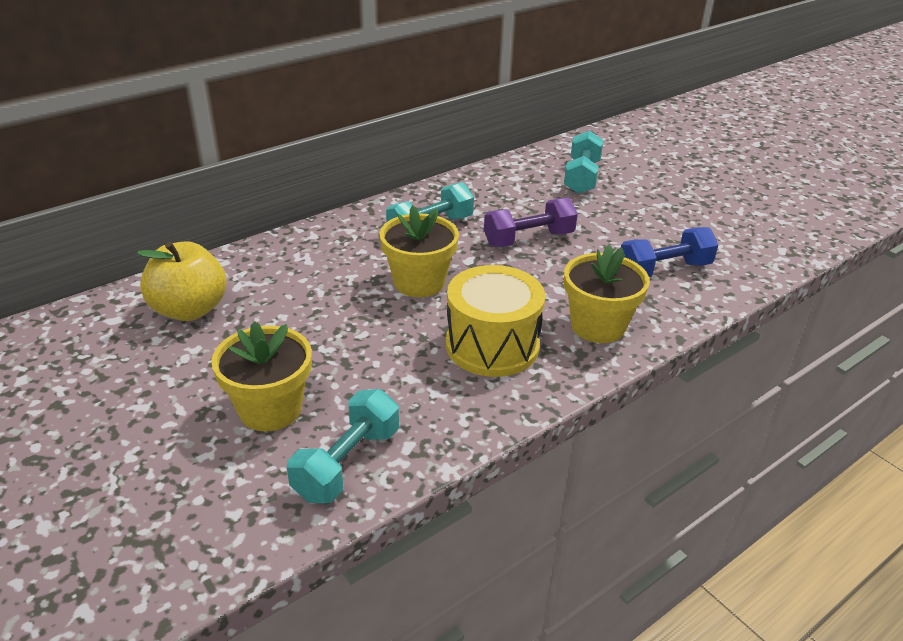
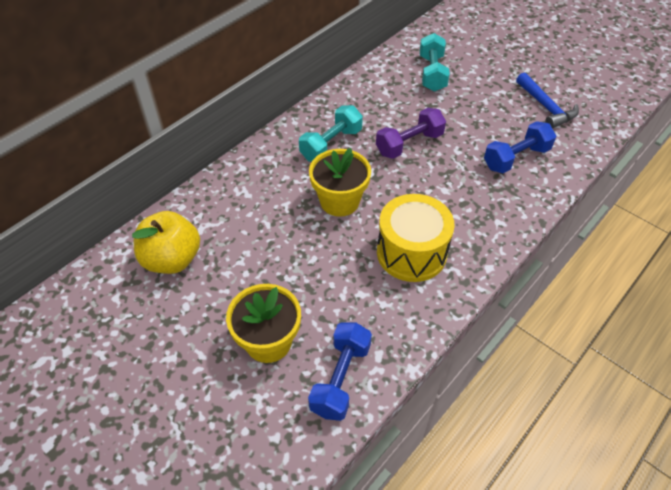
camera: 10 degrees left, 15 degrees up
(347, 463) = (340, 378): turquoise dumbbell -> blue dumbbell
(598, 326) = (482, 220): yellow flower pot -> none
(720, 225) = (546, 107): none -> blue hammer

